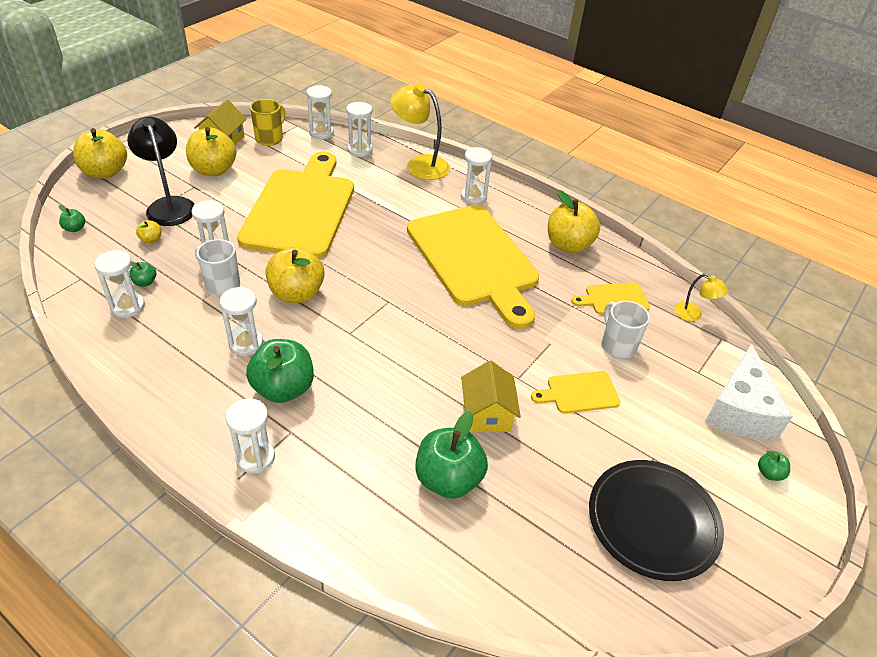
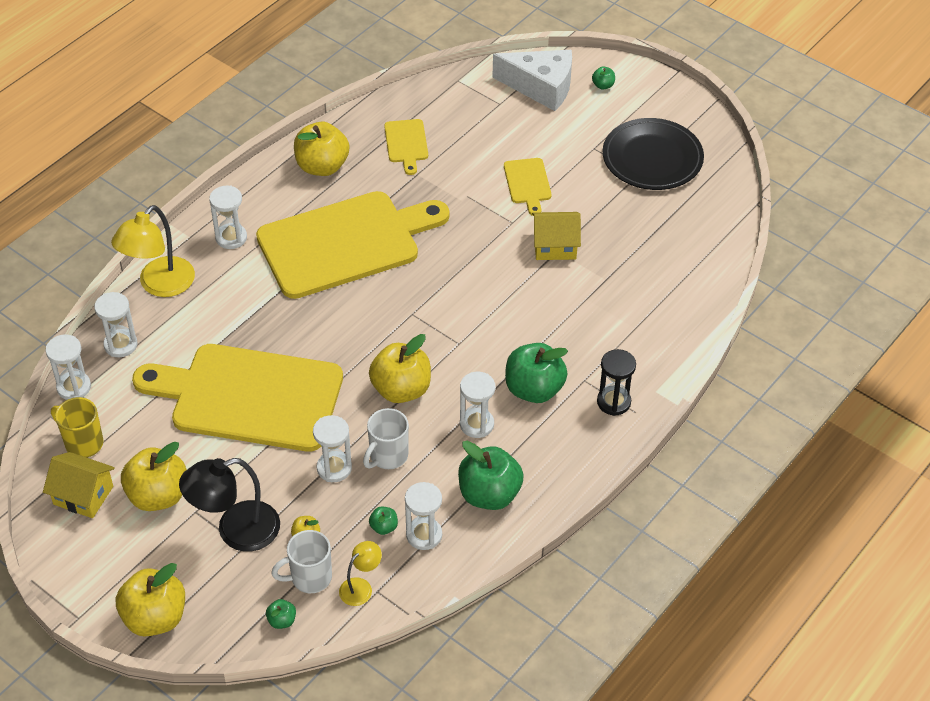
camera: 85 degrees left, 5 degrees up
(255, 457) = (613, 402): white hourglass -> black hourglass
(448, 479) = (625, 274): green apple -> green apple (489, 494)
(617, 346) = (470, 150): white mug -> white mug (310, 578)
(693, 315) = (427, 93): yellow lamp -> yellow lamp (361, 587)

